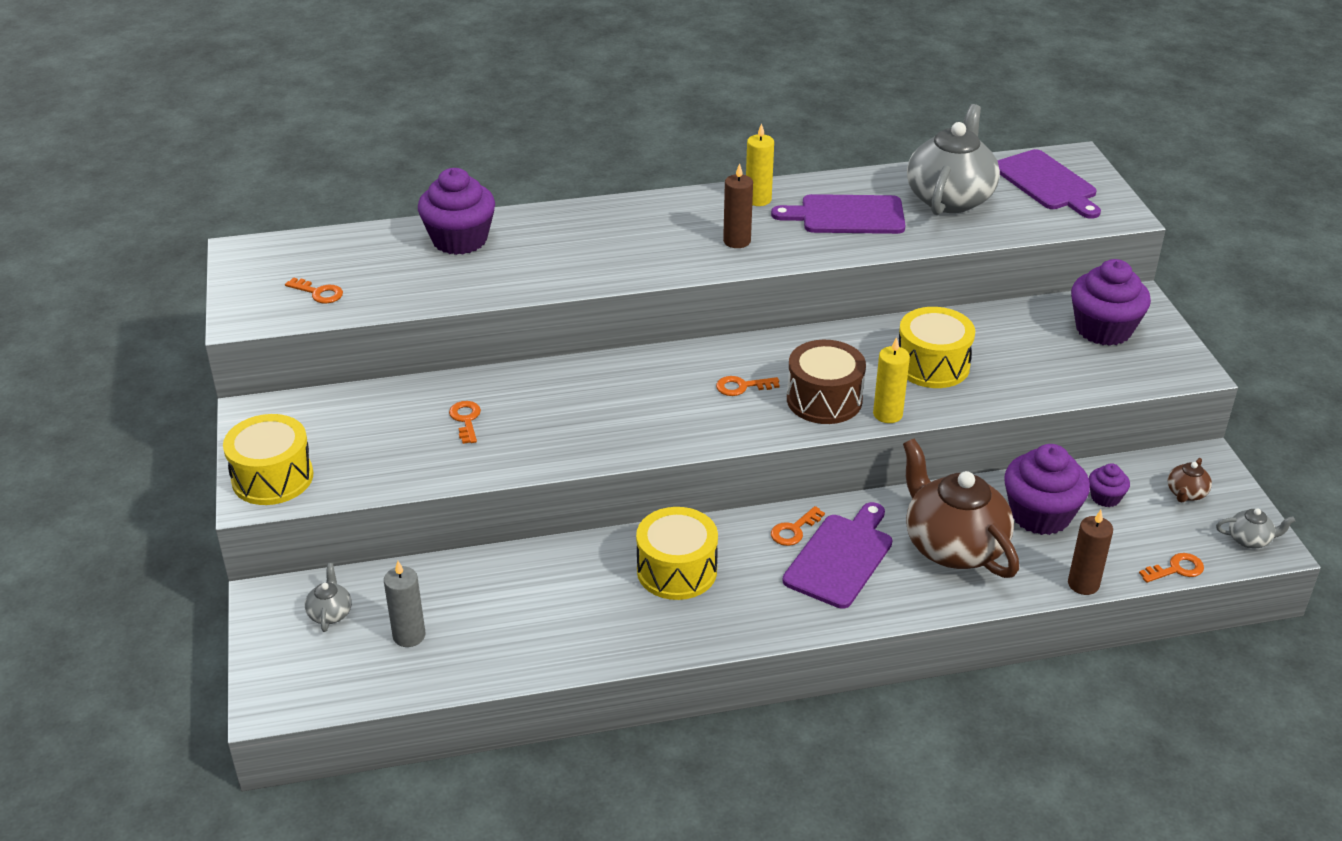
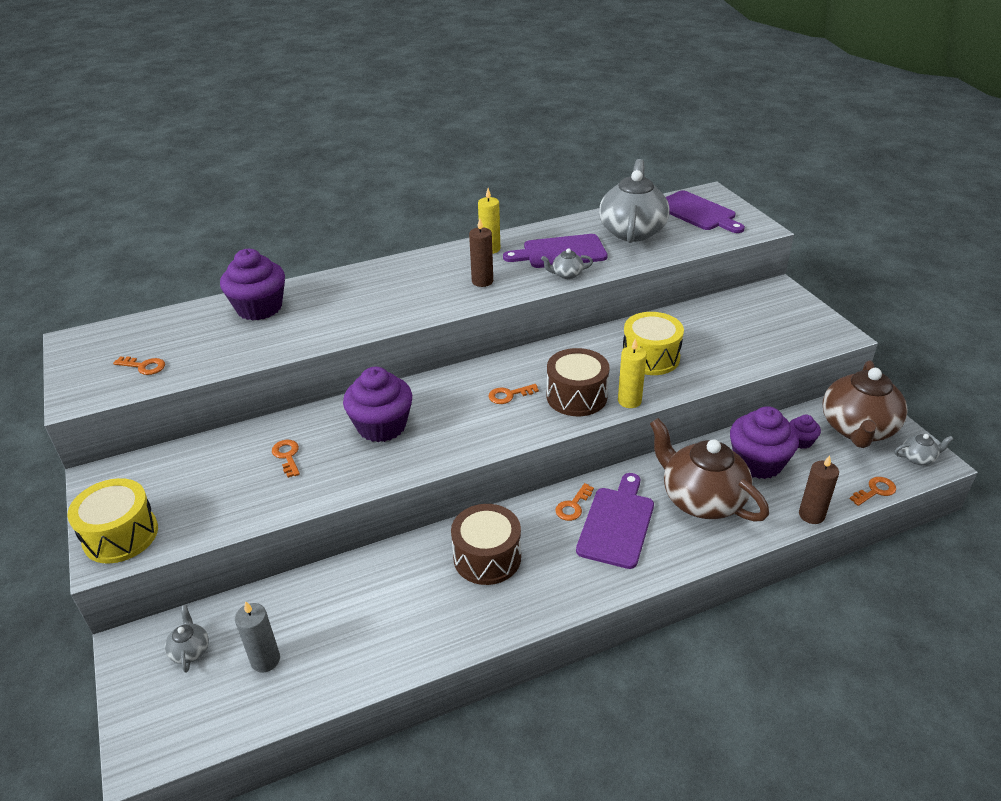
camera: 10 degrees left, 0 degrees up
(677, 570) = (487, 557): yellow drum -> brown drum
(845, 246) = (566, 274): none -> grey teapot
(1103, 329) = (765, 313): purple cupcake -> purple cupcake (381, 426)
(1186, 493) = (857, 429): brown teapot -> brown teapot, size x2.39

